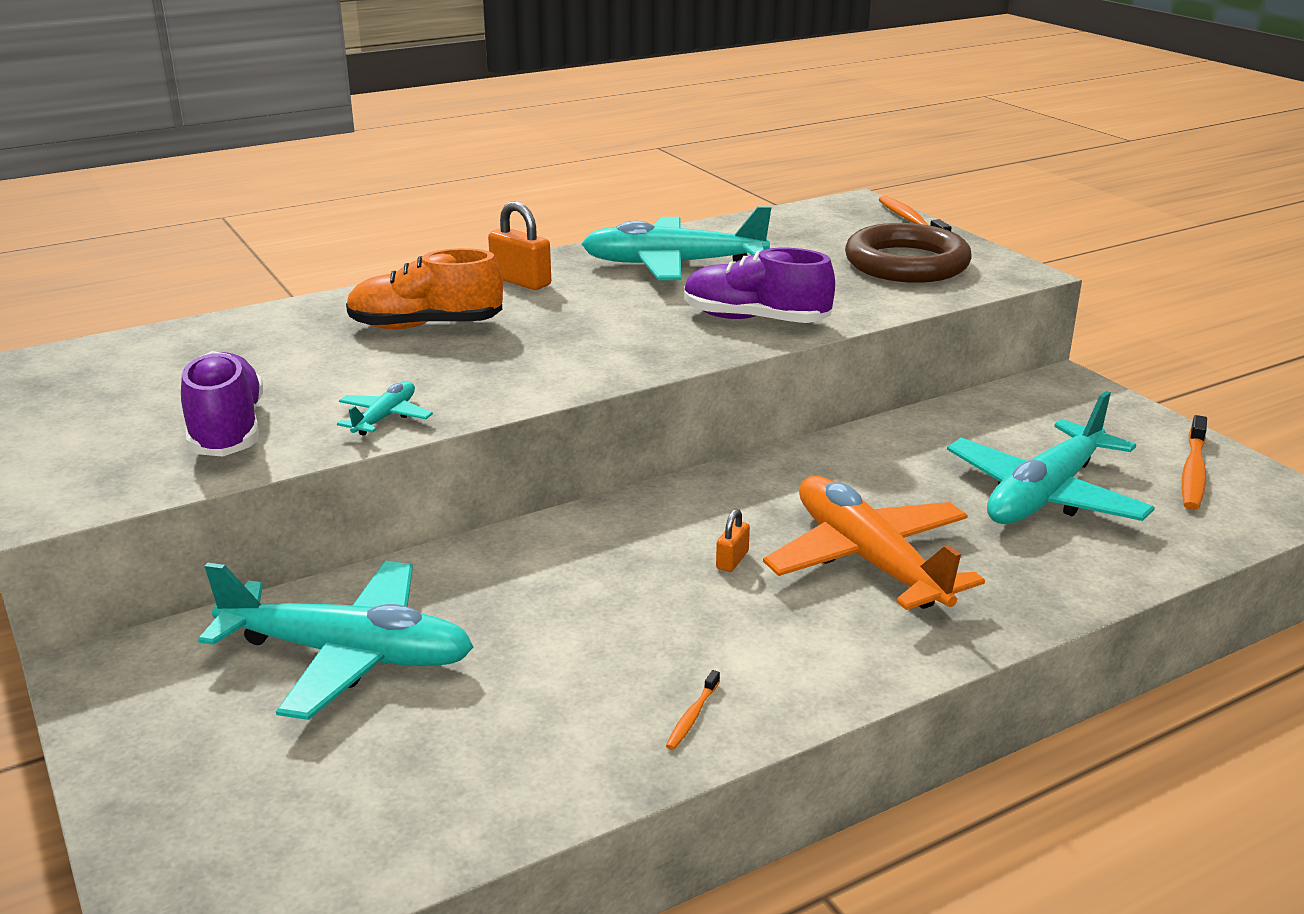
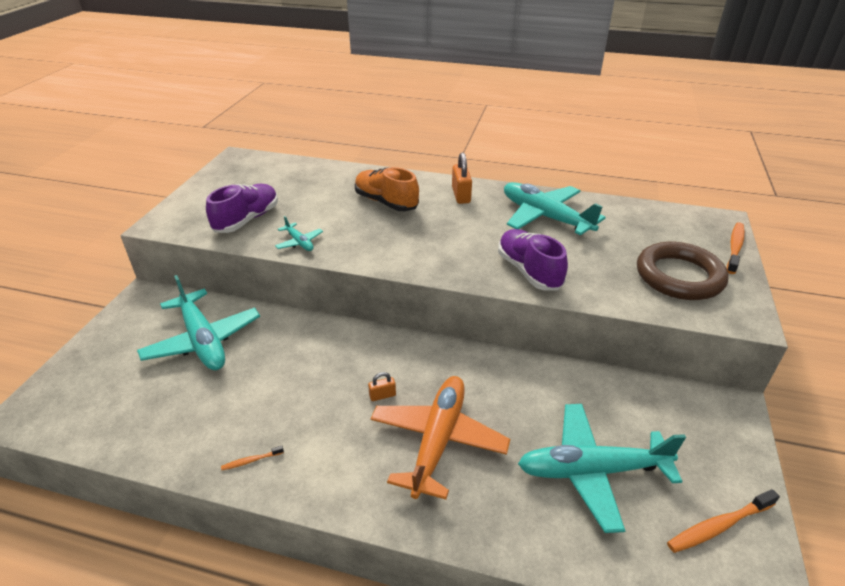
camera: 45 degrees right, 10 degrees up
(385, 417) = (299, 242): turquoise plane -> turquoise plane turned 75 degrees clockwise

